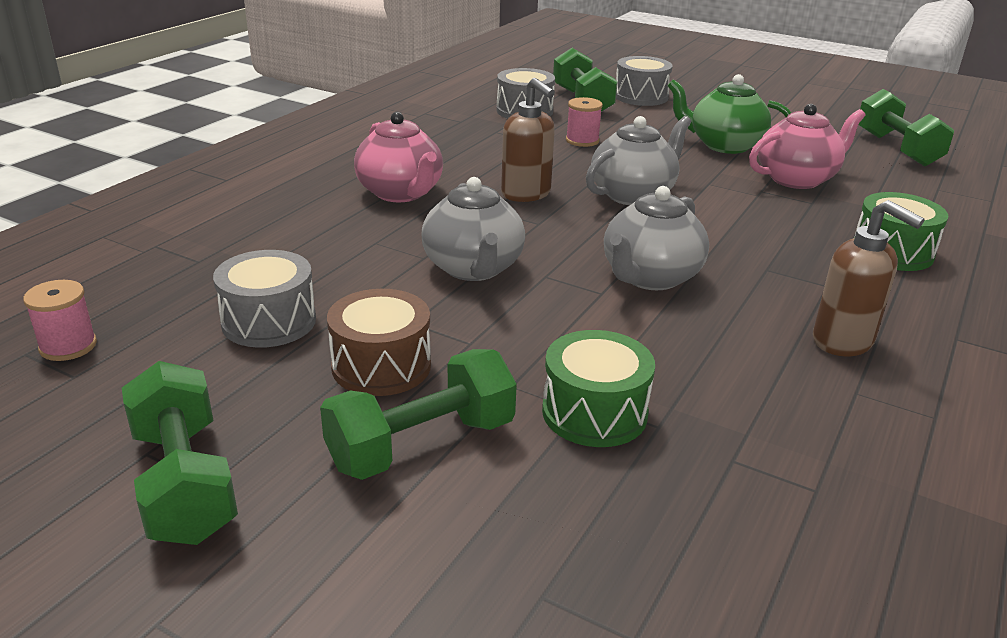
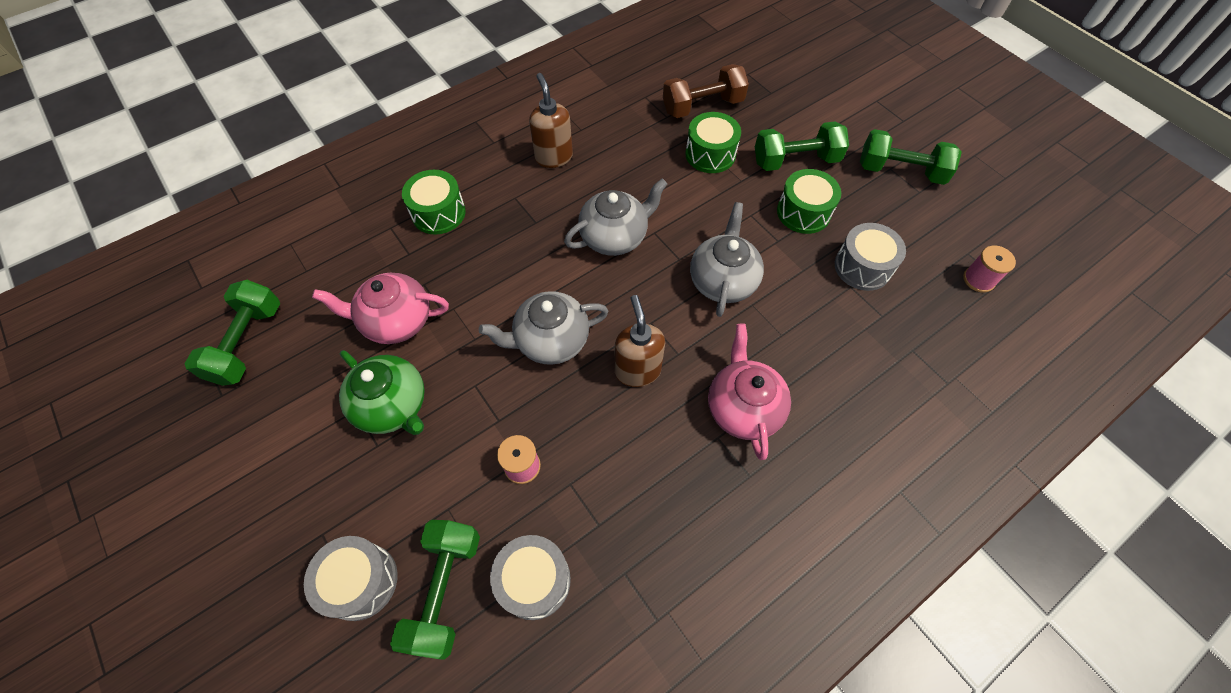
camera: 155 degrees left, 30 degrees up
(184, 483) = (900, 171): green dumbbell -> green dumbbell turned 75 degrees counterclockwise
(381, 366) = (803, 212): brown drum -> green drum
(680, 505) = (702, 106): none -> brown dumbbell

